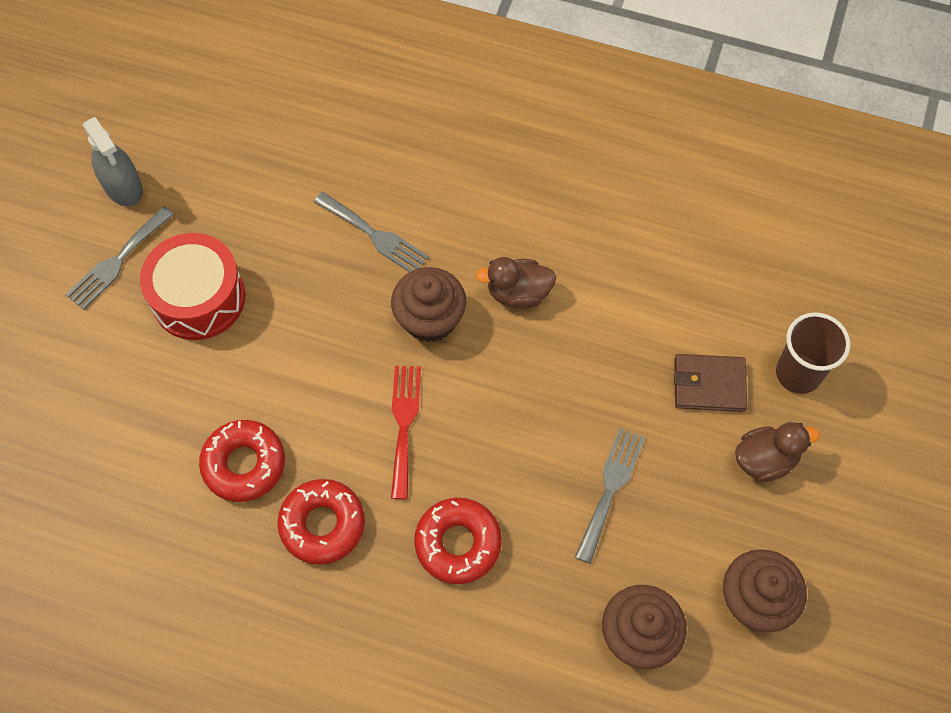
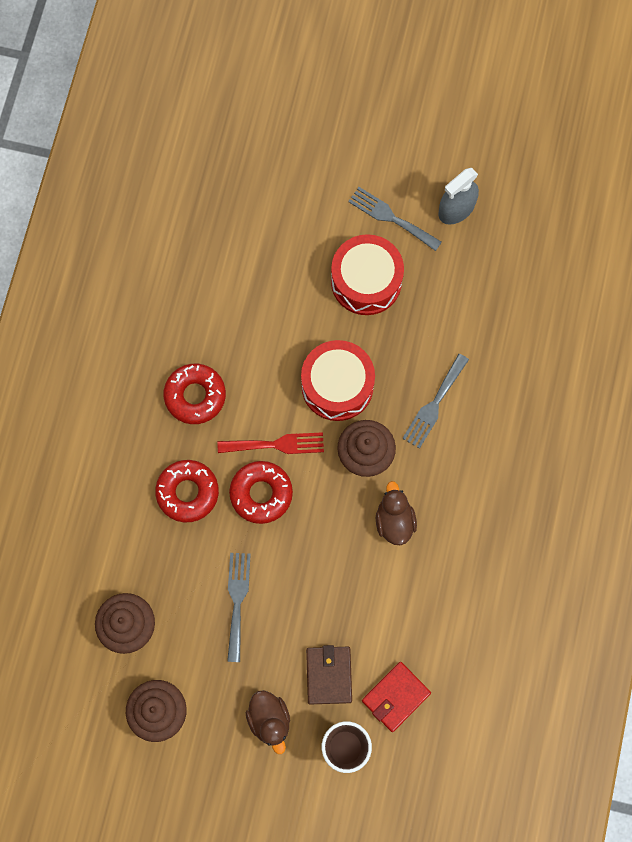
camera: 85 degrees right, 10 degrees up
(244, 464) = (236, 335): red donut -> red donut (261, 493)
(334, 344) = (337, 386): none -> red drum
(610, 488) = (237, 601): grey fork -> grey fork turned 105 degrees counterclockwise
(736, 311) = (396, 697): none -> red wallet

